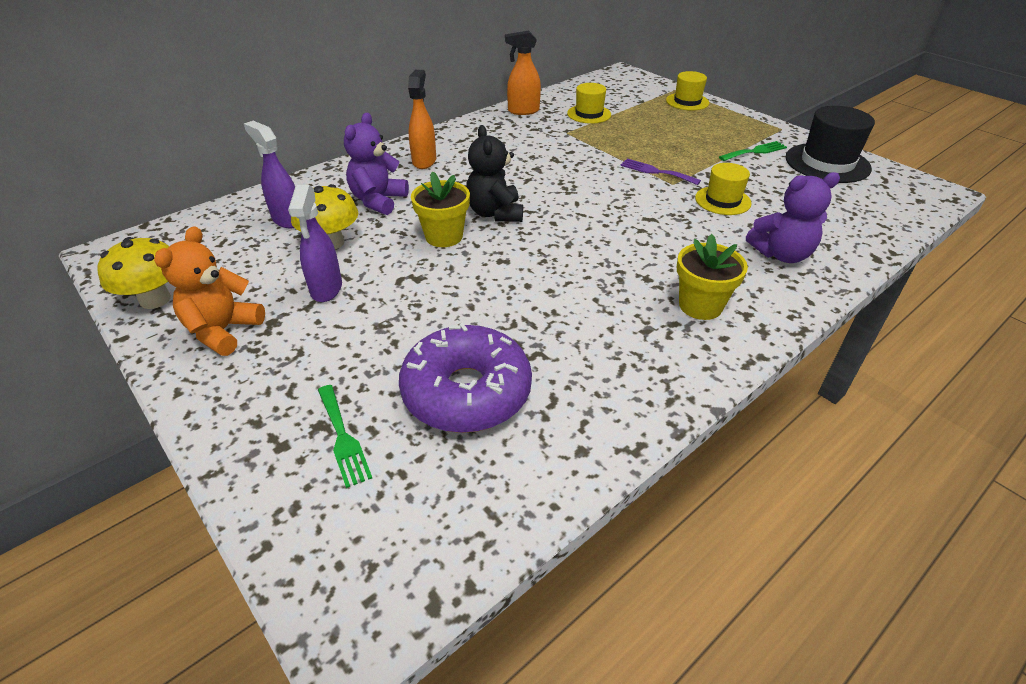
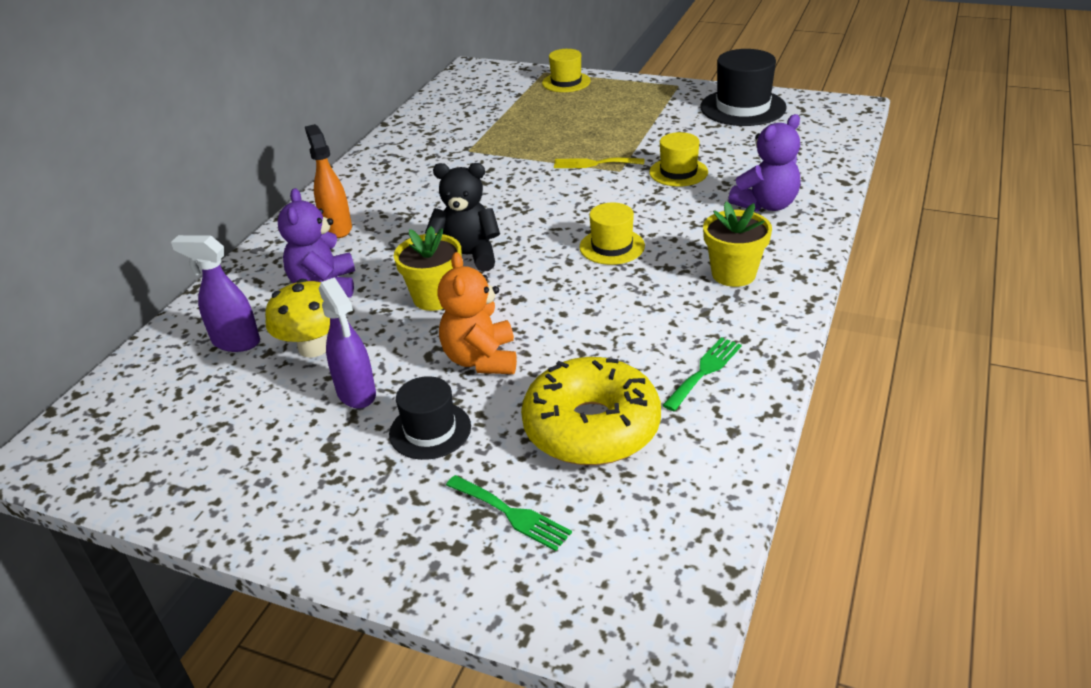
camera: 25 degrees left, 5 degrees down
(155, 299) = (161, 480): yellow mushroom -> none
(223, 331) = (281, 477): orange teddy bear -> orange teddy bear (481, 359)
(348, 340) = (430, 430): none -> black hat
(466, 392) = (591, 427): purple donut -> yellow donut
(495, 213) = (467, 256): black teddy bear -> black teddy bear turned 135 degrees clockwise
(523, 111) = (399, 140): orange spray bottle -> none
(589, 114) = (475, 123): yellow hat -> yellow hat (612, 246)
(656, 171) = (594, 163): purple fork -> yellow fork
(755, 151) = (671, 115): green fork -> green fork (704, 371)

